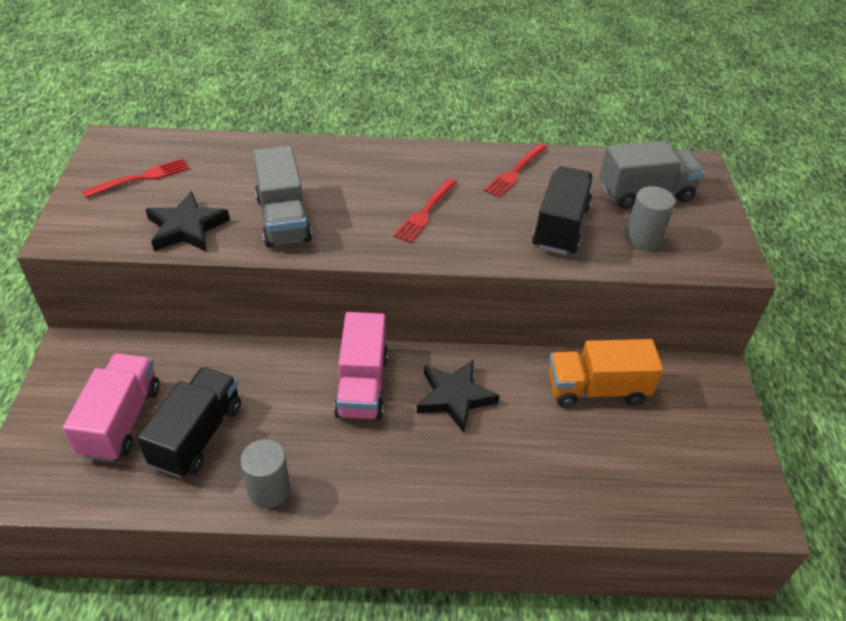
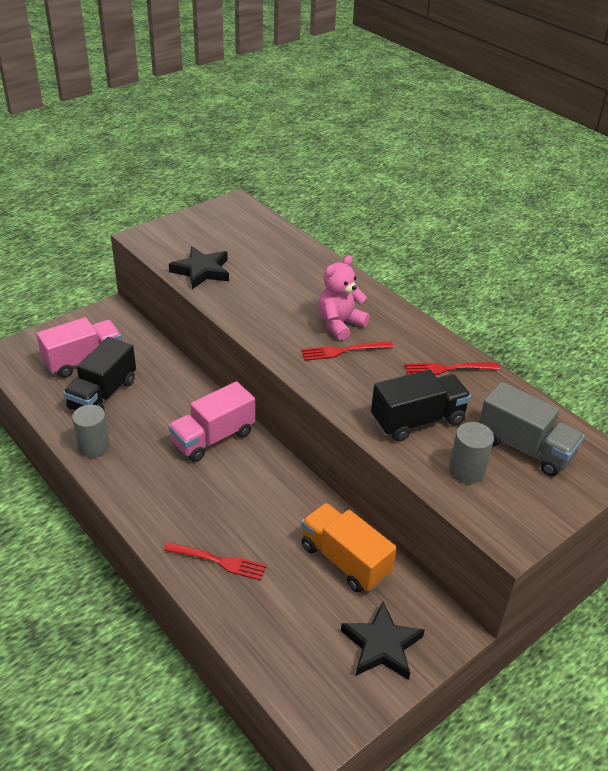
camera: 50 degrees right, 5 degrees down
(141, 178) = (221, 231): red fork -> red fork (219, 561)
(197, 435) = (103, 395): black truck -> black truck turned 135 degrees clockwise
(283, 219) = (256, 299): grey truck -> none
(387, 192) = (340, 324): none -> pink teddy bear
(454, 397) = (251, 487): black star -> black star (381, 645)

